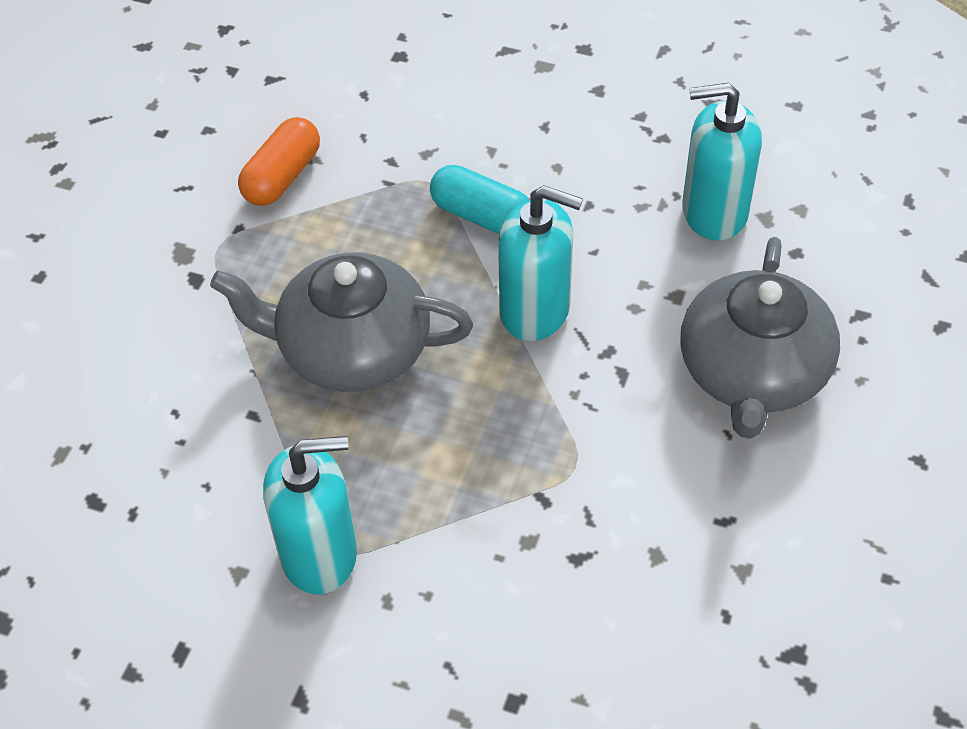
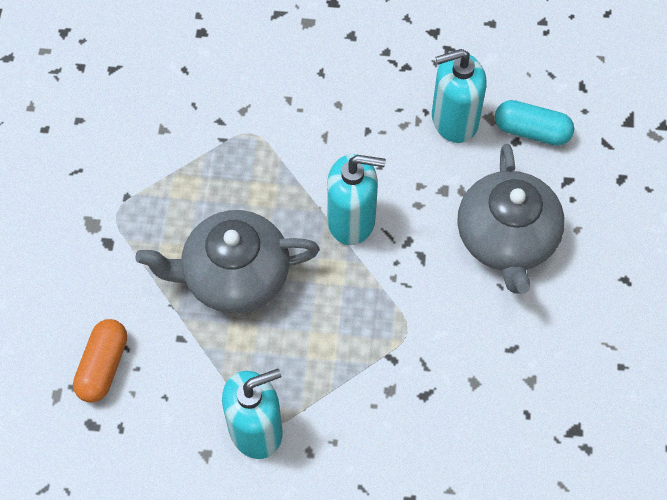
camera: 15 degrees left, 10 degrees up
(282, 177) = (145, 149): orange capsule -> orange capsule (103, 366)
(482, 216) = (296, 154): turquoise capsule -> turquoise capsule (532, 131)

